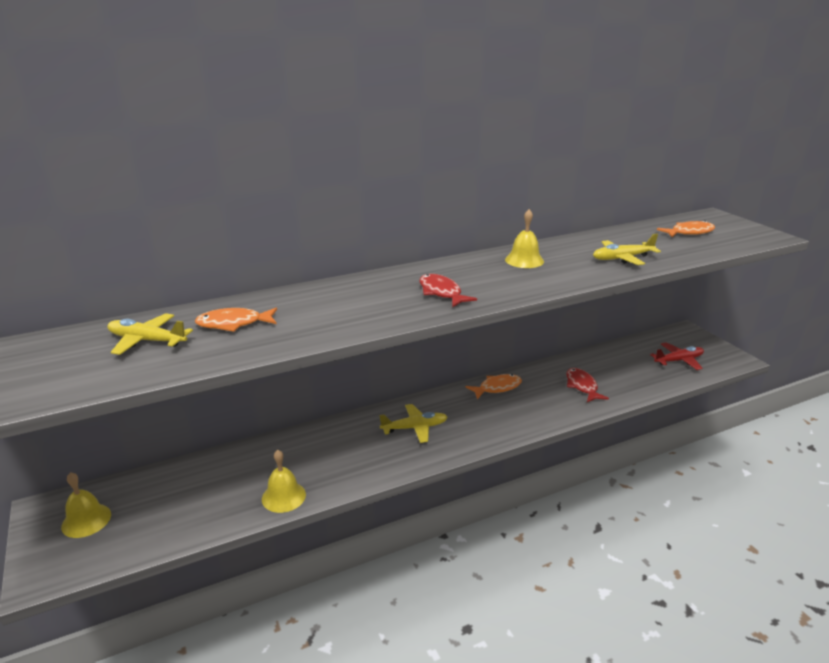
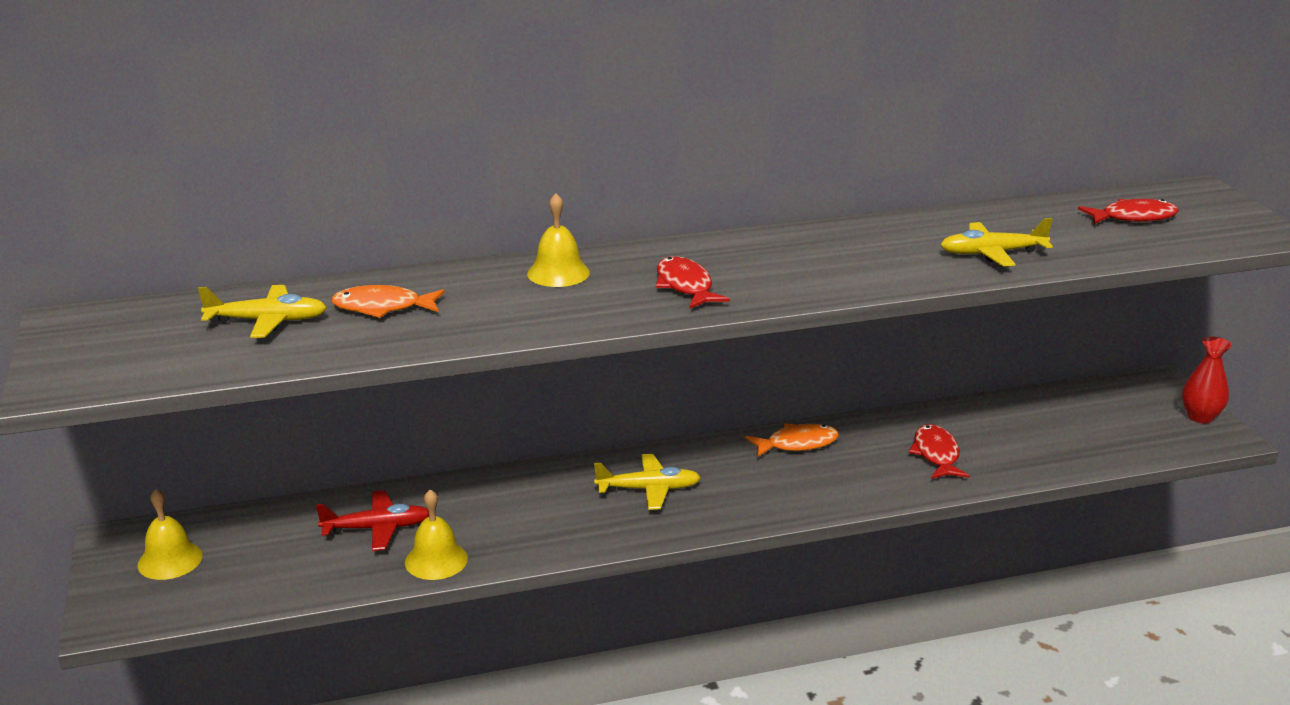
camera: 10 degrees right, 0 degrees up
(147, 341) = (267, 321): yellow plane -> yellow plane turned 150 degrees clockwise
(524, 260) = (834, 245): yellow bell -> yellow bell (558, 273)
(678, 360) = (1119, 430): red plane -> red plane (377, 528)
(689, 232) = (1133, 217): orange fish -> red fish
(718, 348) = (1200, 417): none -> red vase

